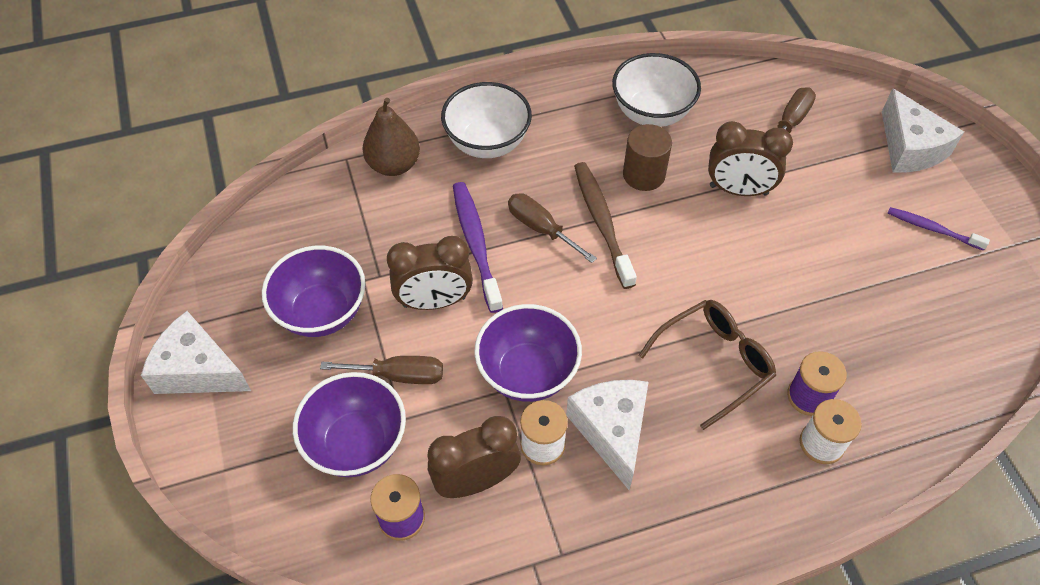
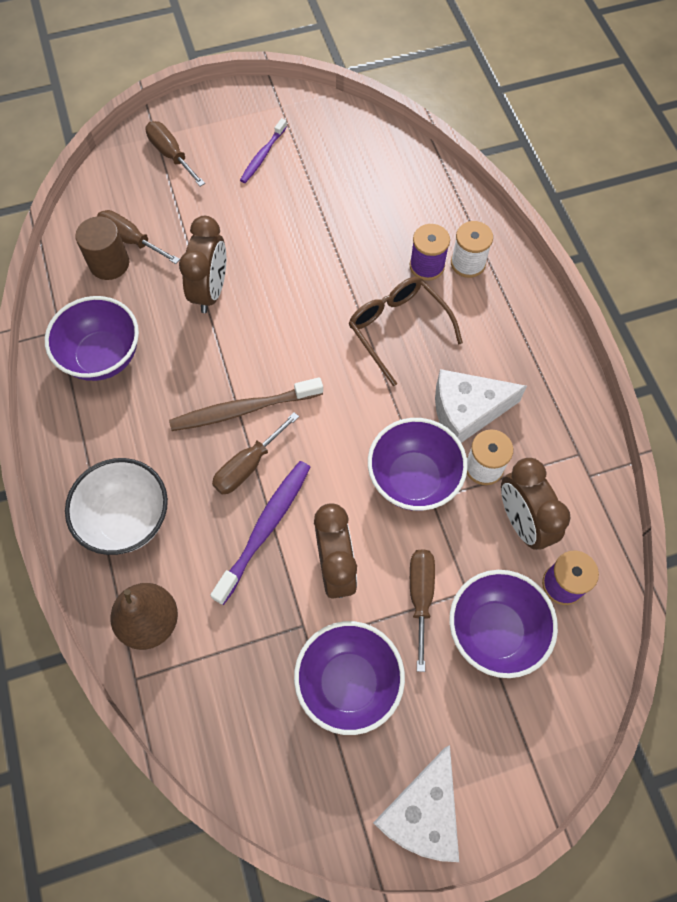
camera: 90 degrees left, 10 degrees up
(476, 244) = (265, 528): purple toothbrush -> purple toothbrush turned 135 degrees clockwise
(644, 175) = (185, 369): brown cylinder -> brown cylinder (109, 263)
(651, 113) = (103, 357): white bowl -> purple bowl
(909, 147) = (171, 155): white cheese -> brown screwdriver

